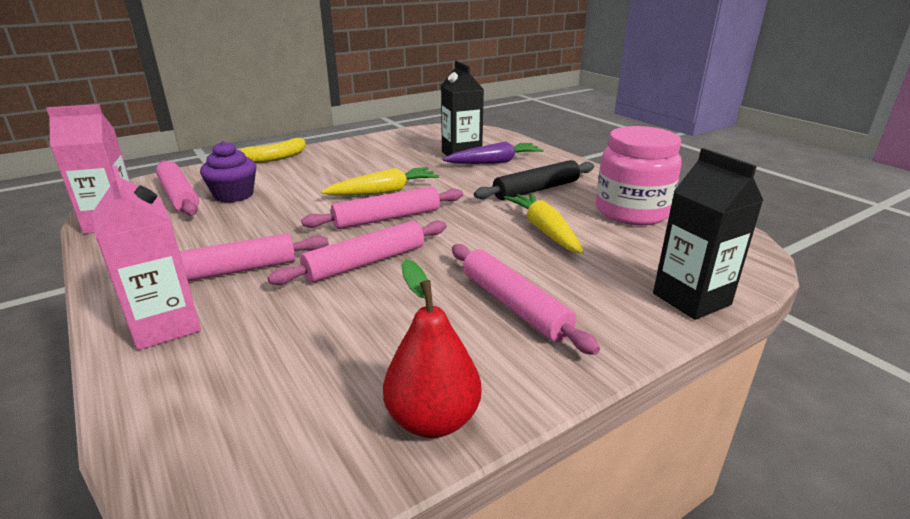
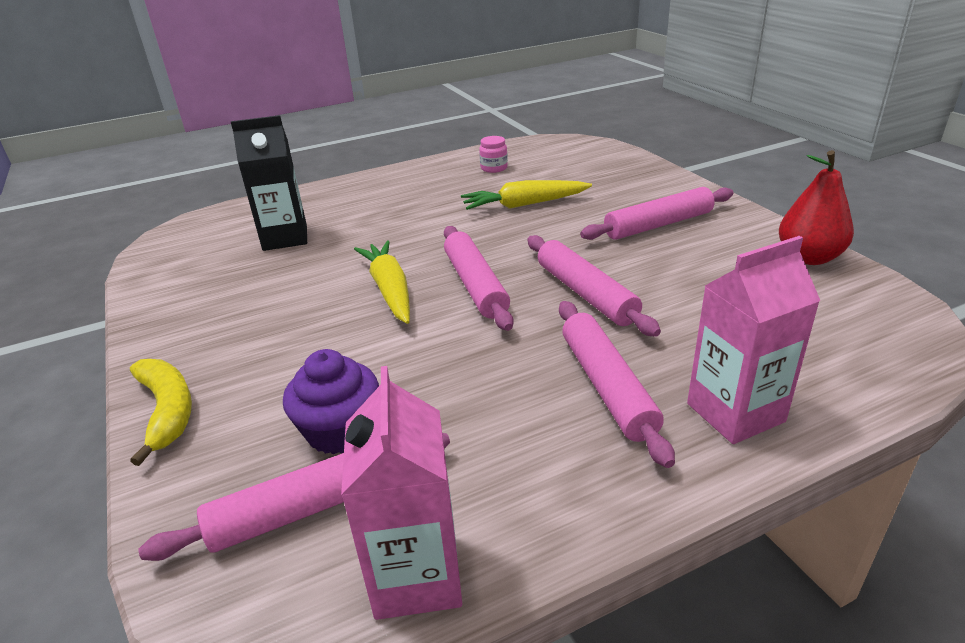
camera: 80 degrees left, 5 degrees up
(494, 162) = (328, 219): purple carrot -> none
(536, 190) = (426, 202): black rolling pin -> none
(631, 212) = (494, 168): pink jar -> pink jar, size x0.41
(691, 299) = (641, 167): black carton -> none

